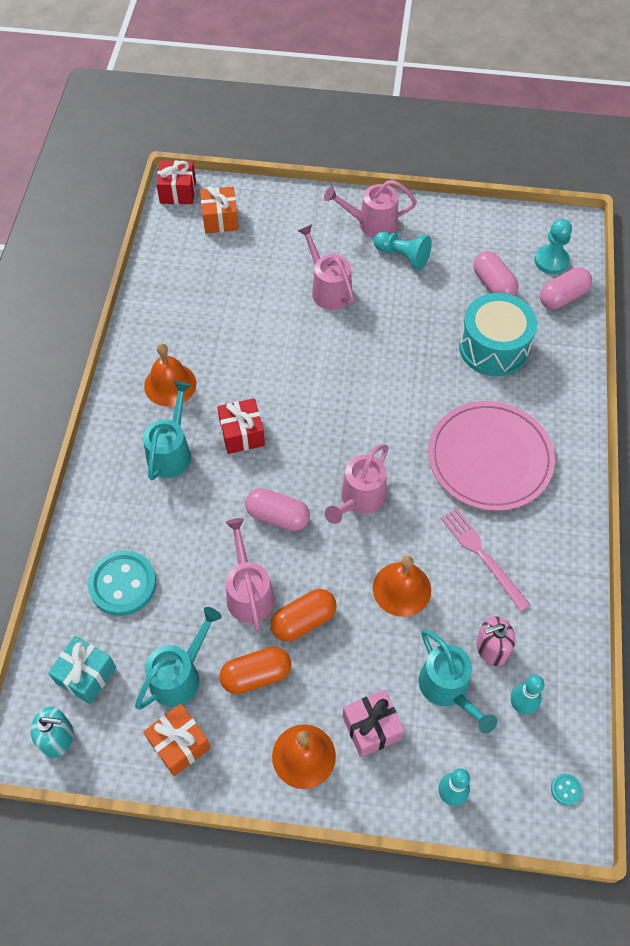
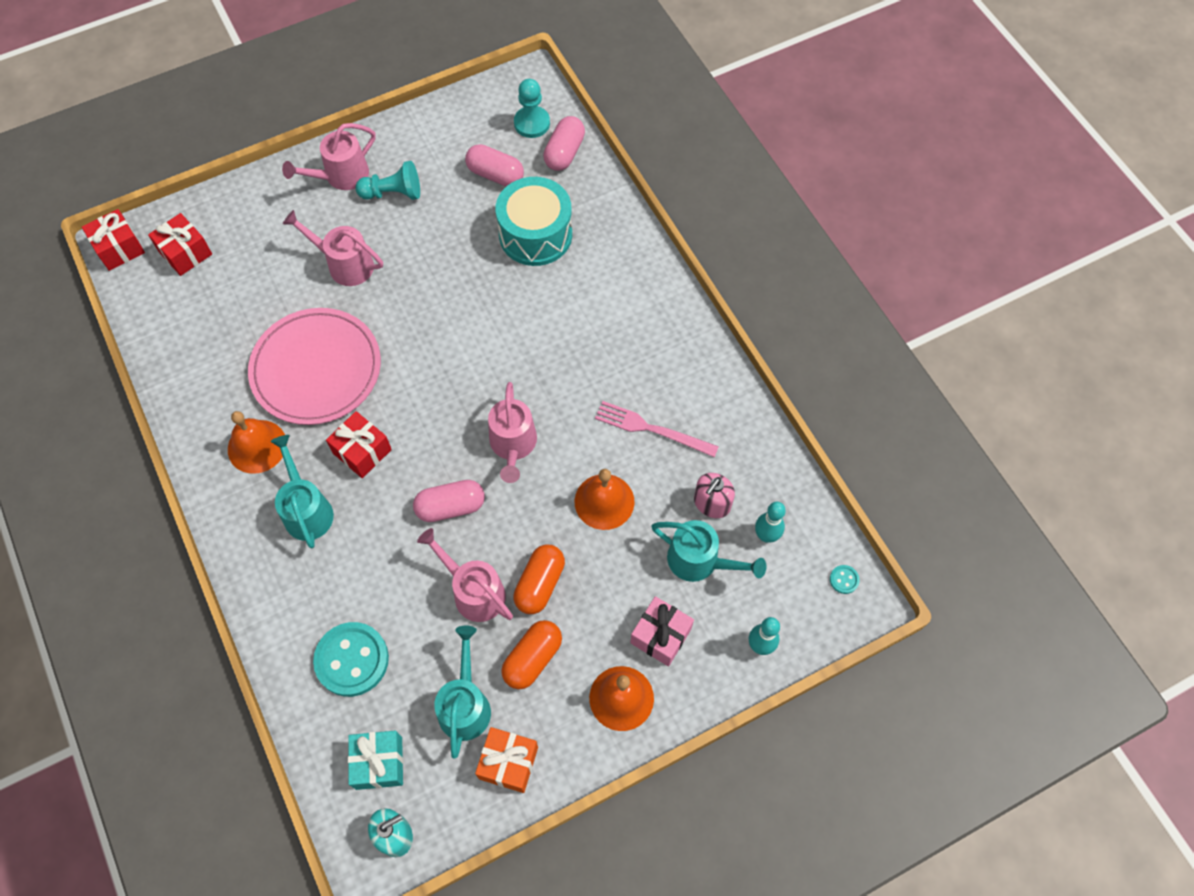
camera: 35 degrees left, 5 degrees up
(220, 219) = (185, 253): orange gift -> red gift
(489, 458) = (600, 339): pink plate -> pink plate (316, 369)

